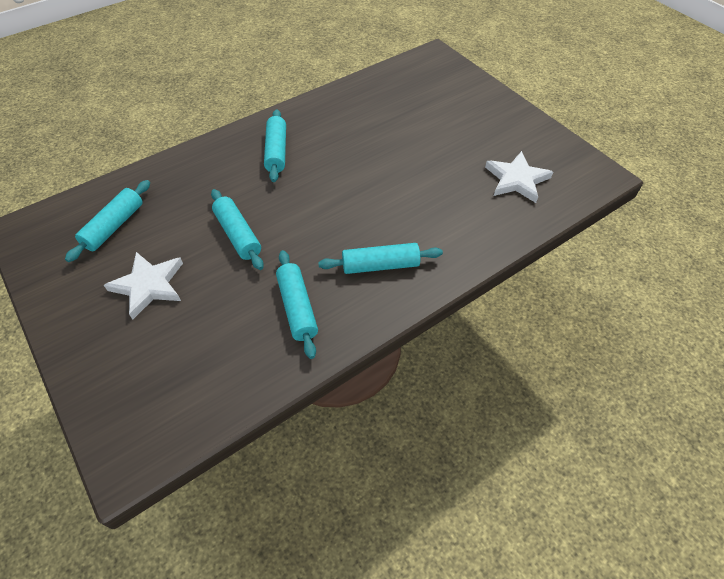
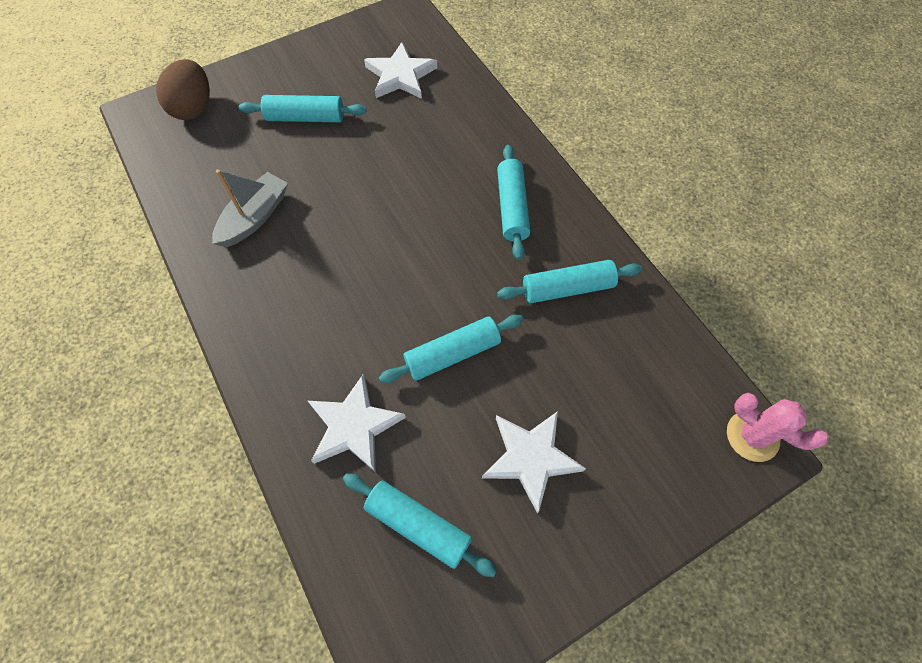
camera: 85 degrees left, 10 degrees up
(140, 454) = (752, 436): none -> pink cactus
(187, 188) = (354, 426): none -> white star
(276, 151) = (300, 310): turquoise rolling pin -> turquoise rolling pin (305, 118)
(352, 120) = (255, 217): none -> grey boat
(445, 76) = (194, 108): none -> brown egg

